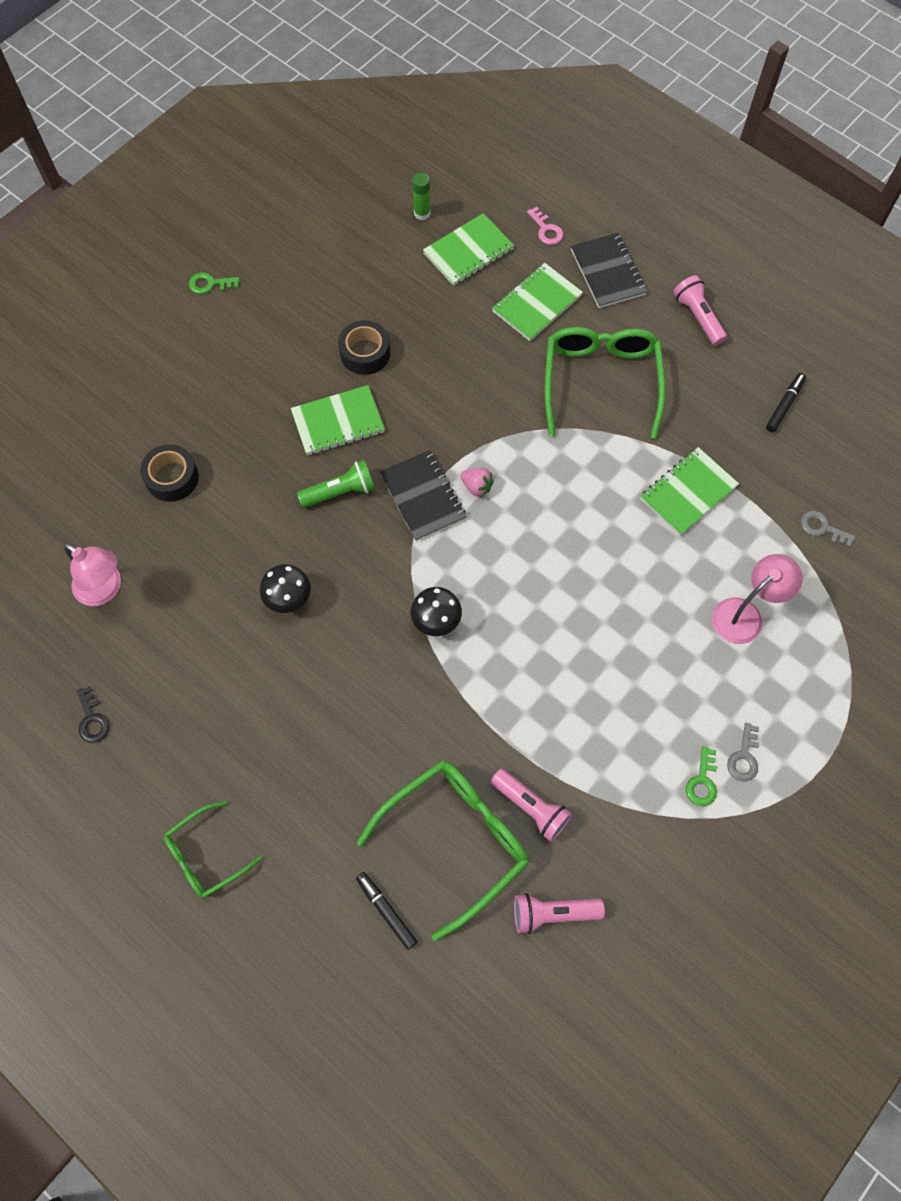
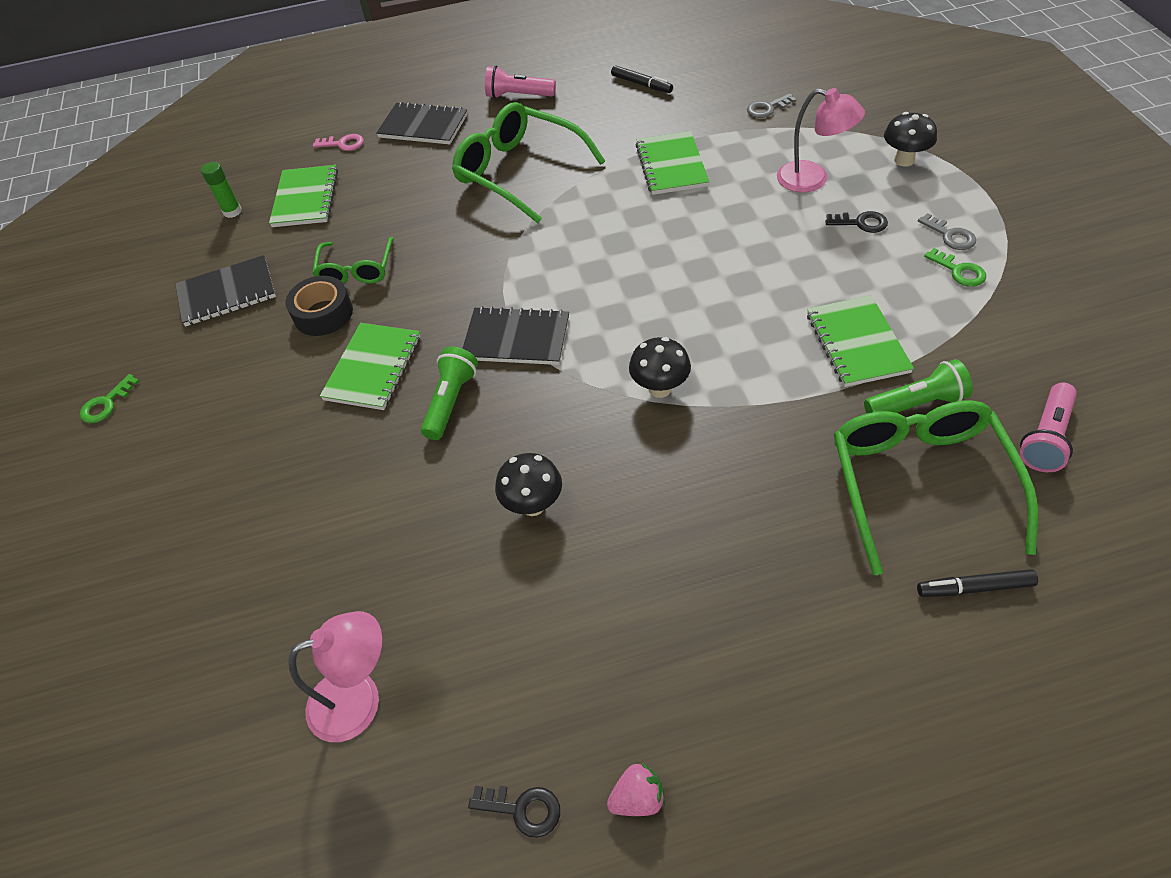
camera: 50 degrees left, 15 degrees down
(172, 478) = (287, 550): black tape -> none
(205, 856) = (802, 758): green glasses -> green glasses (356, 271)
(343, 276) = (227, 293): none -> black notebook
(477, 487) = (543, 295): pink strawberry -> pink strawberry (637, 798)
(531, 807) = (916, 404): pink flashlight -> green flashlight
(536, 303) = (404, 178): green notebook -> green notebook (856, 343)
(713, 679) = (861, 223): none -> black key
(745, 614) = (812, 180): pink lamp -> pink lamp turned 120 degrees clockwise
(784, 405) = (641, 84): black marker -> black marker turned 150 degrees clockwise
(824, 677) = (904, 160): none -> black mushroom

